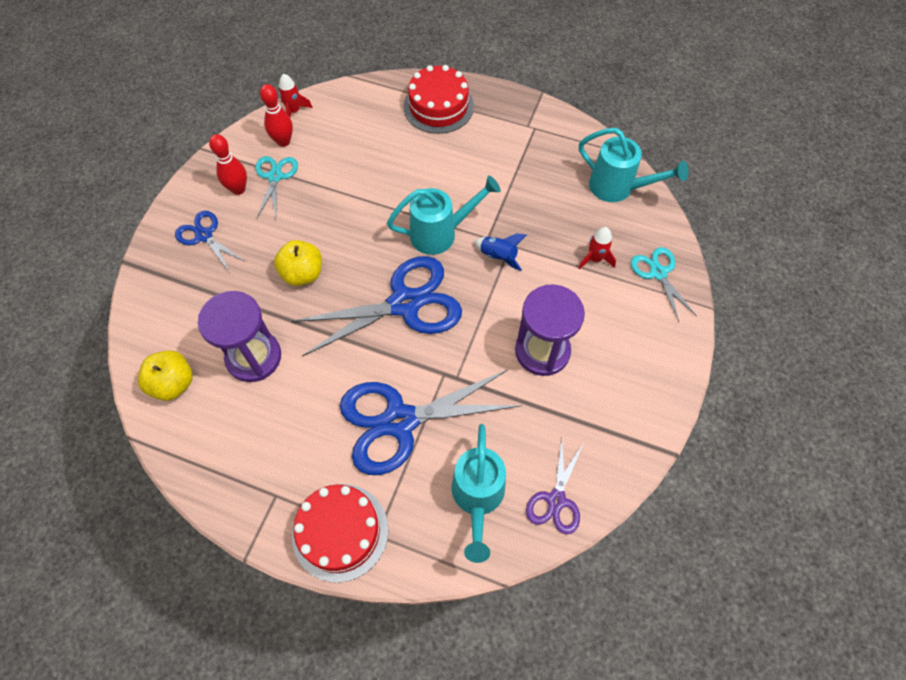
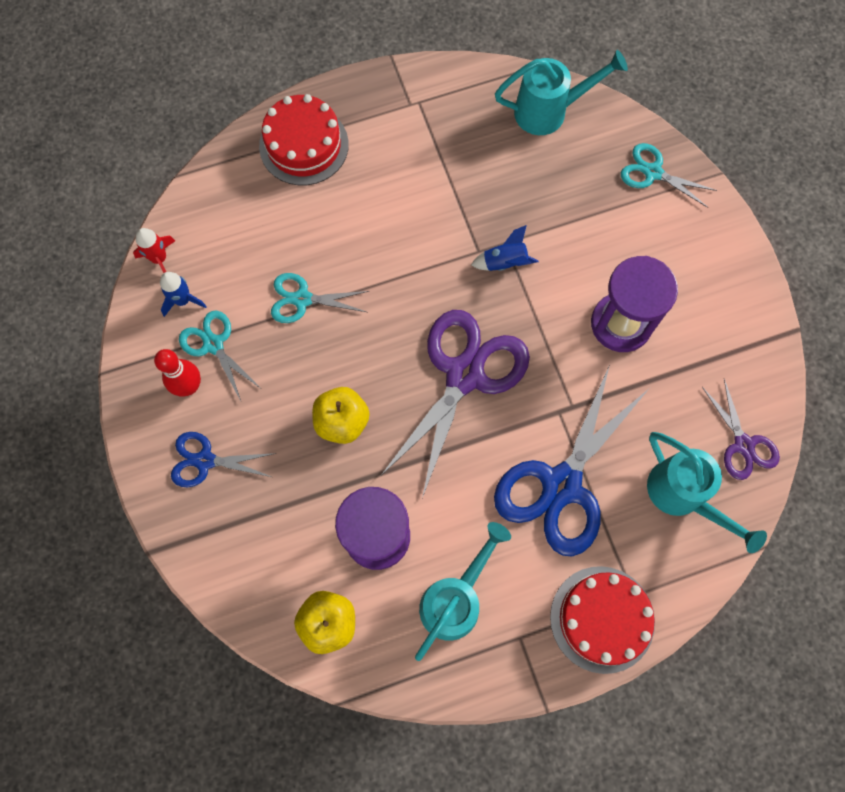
camera: 40 degrees left, 10 degrees up
(283, 141) = (183, 300): red bowling pin -> blue rocket
(350, 188) = (302, 299): none -> turquoise scissors
(405, 304) = (465, 374): blue scissors -> purple scissors
(440, 233) = (432, 280): turquoise watering can -> turquoise watering can (455, 599)
(595, 259) = (589, 199): red rocket -> none

